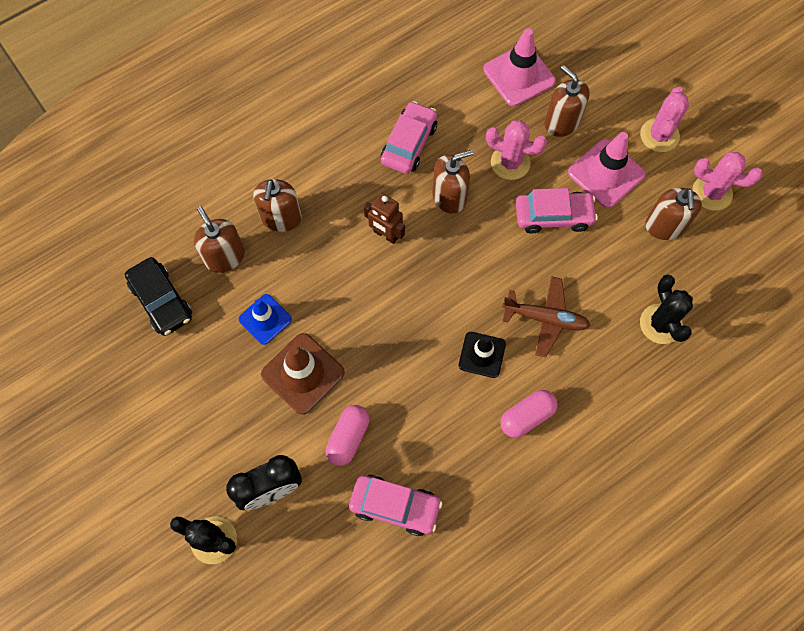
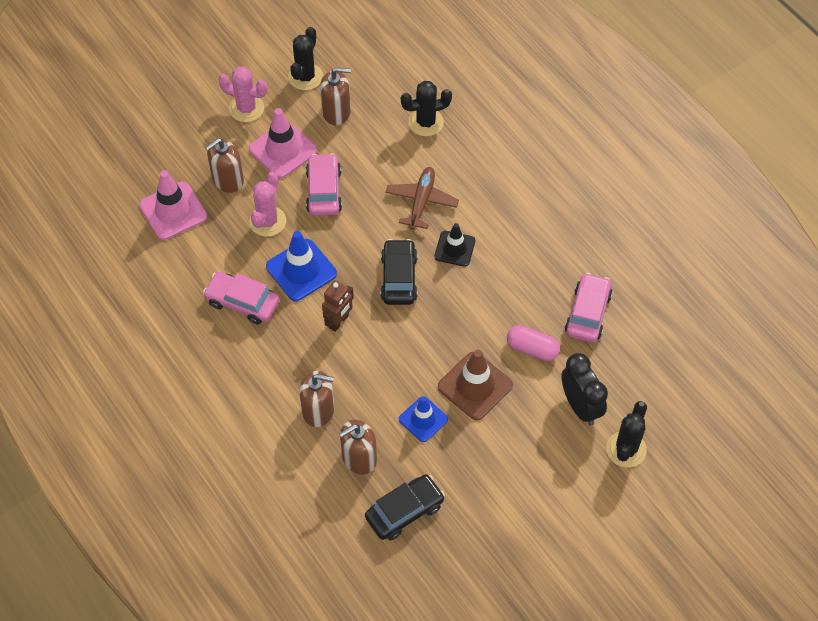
camera: 90 degrees left, 10 degrees down
(441, 294) = (399, 278): none -> black car
(449, 197) = (301, 270): brown soap dispenser -> blue traffic cone
(526, 417) = (508, 218): pink capsule -> none
(712, 193) = (305, 77): pink cactus -> black cactus

